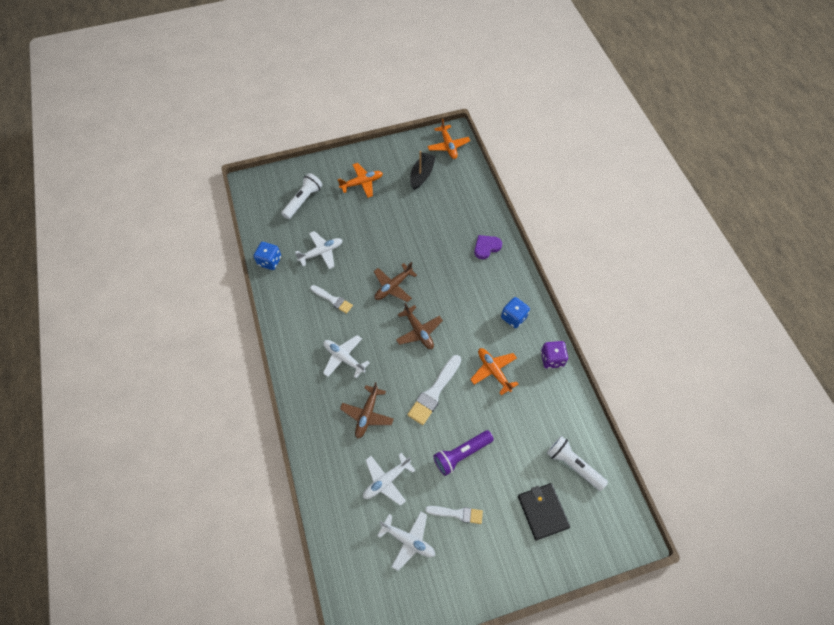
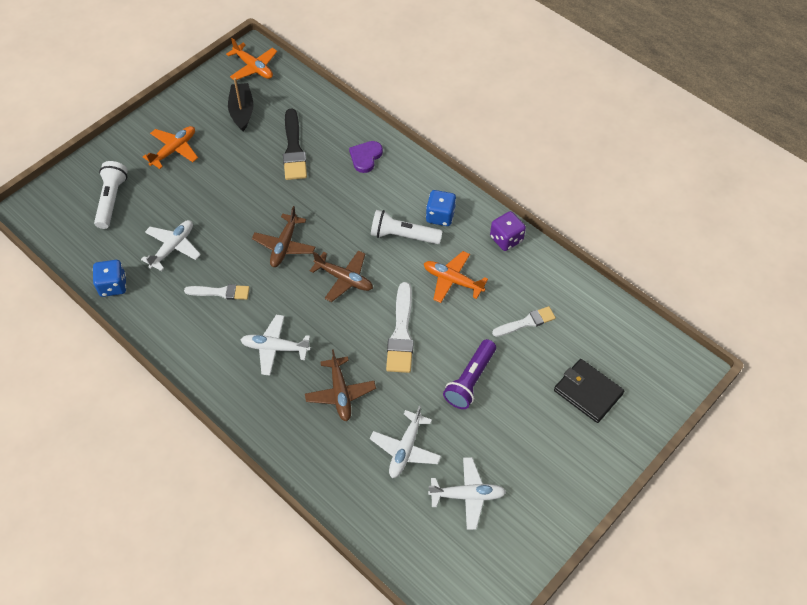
camera: 30 degrees left, 5 degrees down
(440, 218) = (294, 149): none -> black brush
(457, 513) = (502, 441): white brush -> white brush (526, 322)
(573, 465) = (590, 331): white flashlight -> white flashlight (403, 236)

